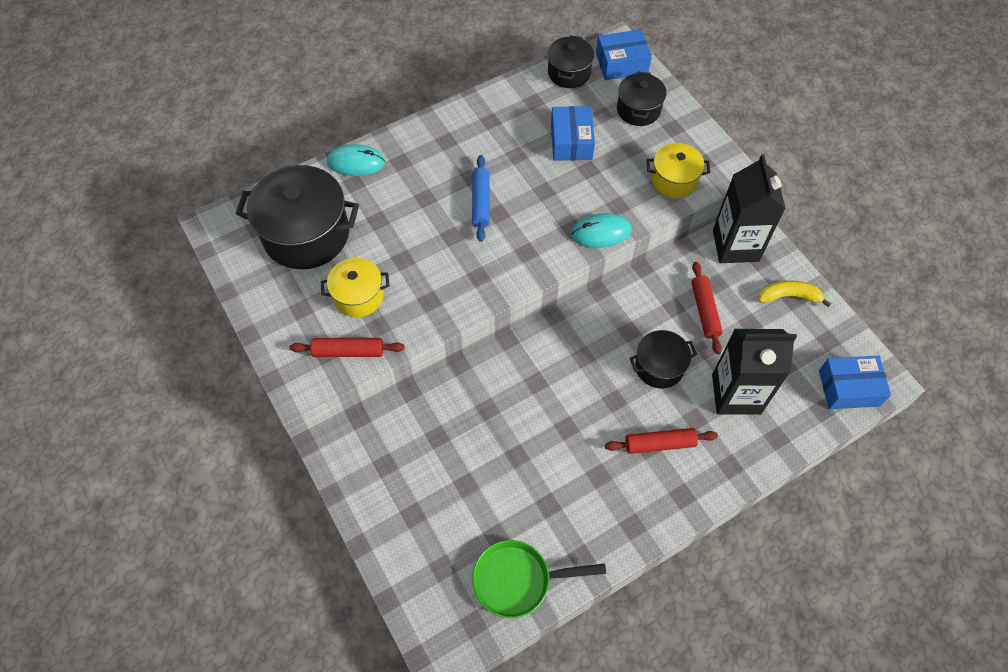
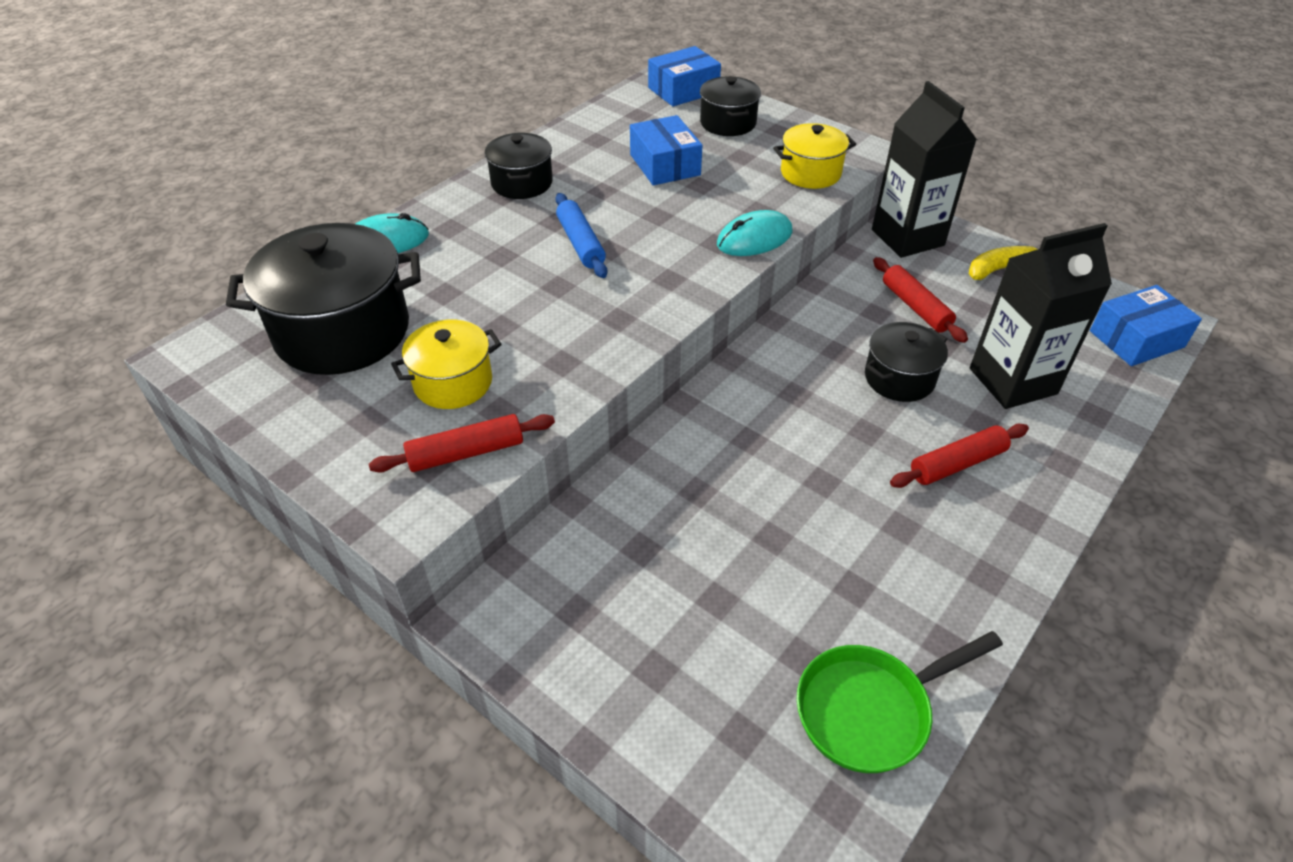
camera: 20 degrees left, 15 degrees down
(569, 73) = (626, 108): black pot -> black pot (522, 183)

